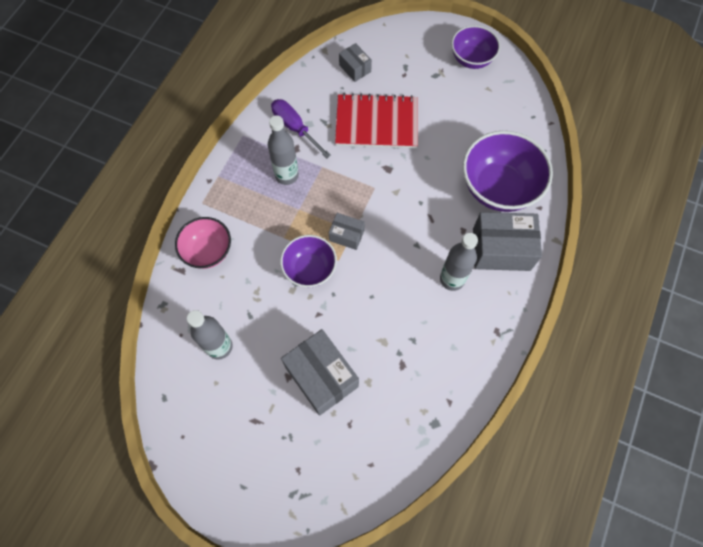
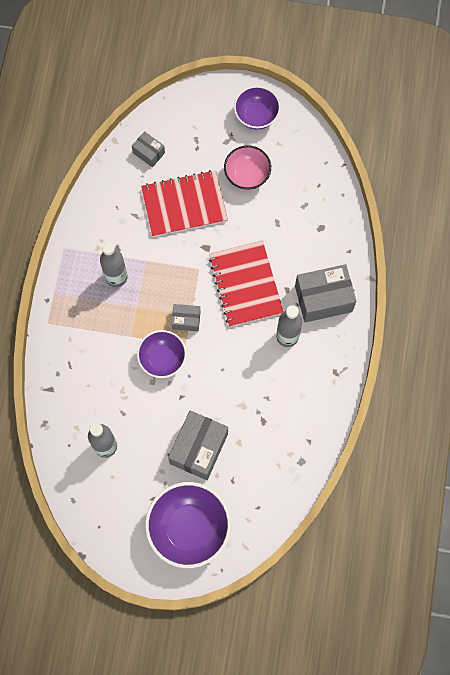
camera: 15 degrees left, 5 degrees up
(208, 251) = (68, 366): pink bowl -> pink bowl (247, 175)
(295, 128) = (110, 228): purple screwdriver -> none
(321, 376) = (198, 448): grey box -> grey box turned 75 degrees clockwise
(420, 215) = (245, 285): none -> red notebook
(498, 188) = (309, 241): purple bowl -> purple bowl (189, 528)

